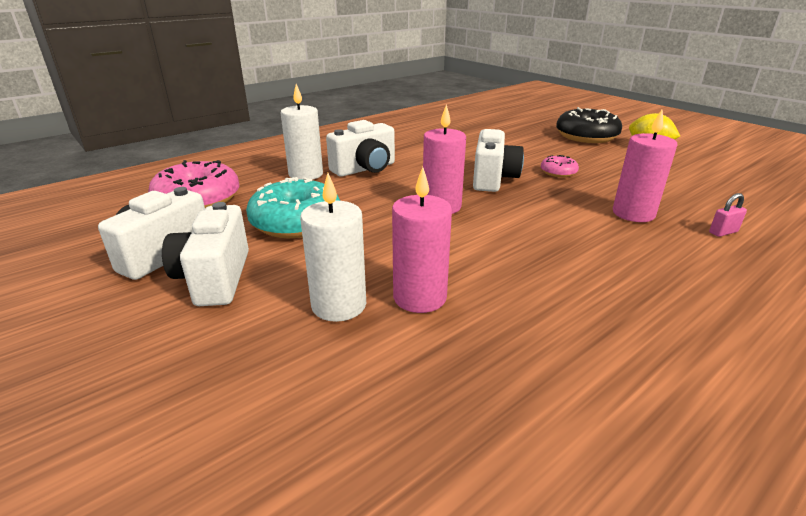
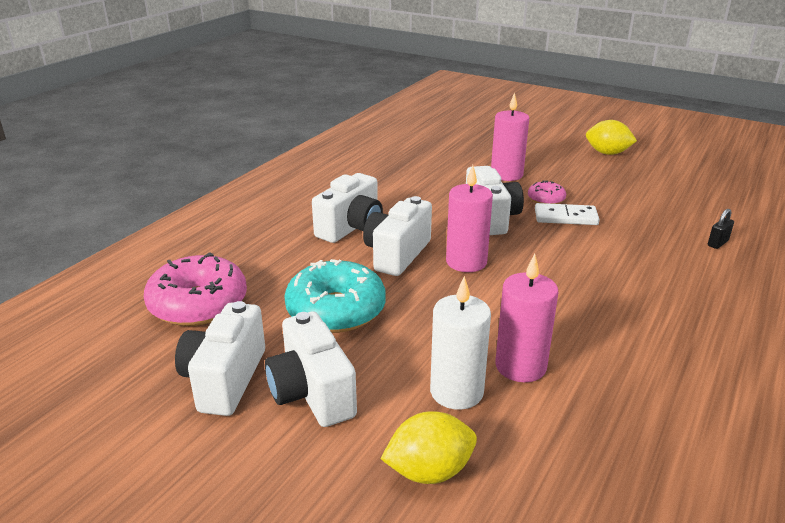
camera: 20 degrees left, 0 degrees up
(249, 367) = (429, 471): none -> yellow lemon
(306, 174) = (292, 246): white candle -> none
(385, 192) = (397, 254): none -> white camera
(567, 188) = (565, 217): none -> white domino
(586, 136) = (543, 147): black donut -> none
(633, 213) = (638, 237): pink candle -> pink candle (506, 174)
(723, 232) = (717, 243): pink padlock -> black padlock

